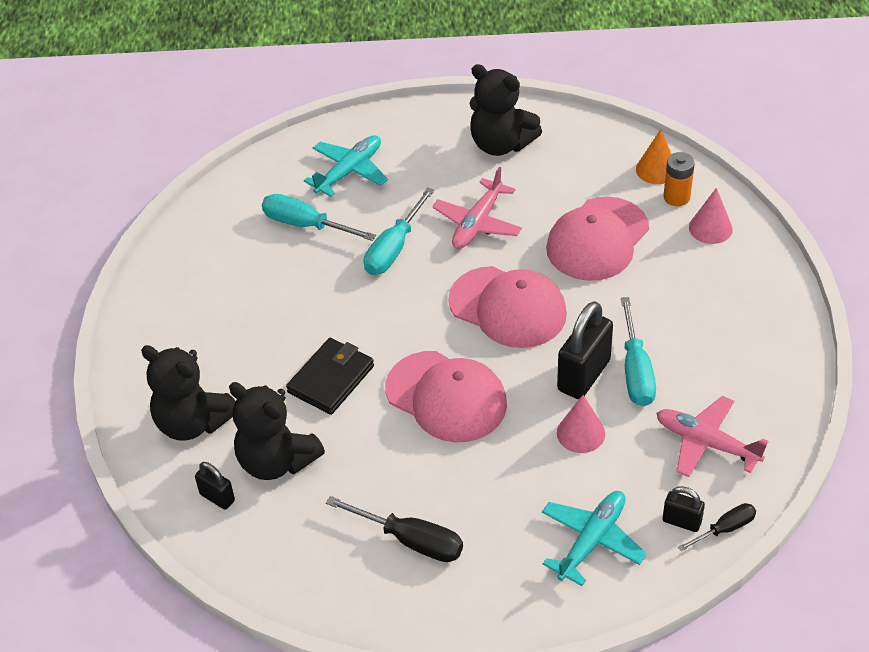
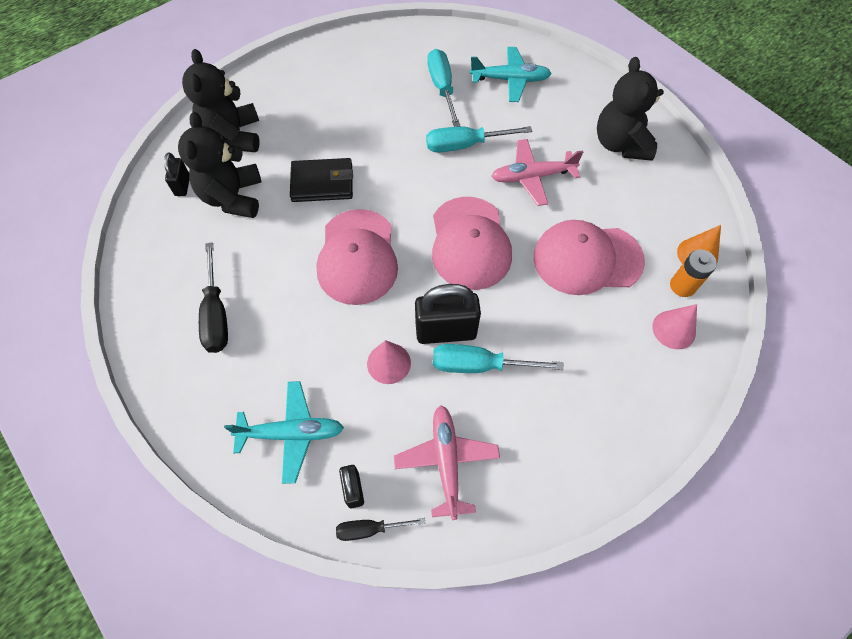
camera: 50 degrees right, 15 degrees up
(636, 372) = (478, 365): turquoise screwdriver -> turquoise screwdriver turned 45 degrees clockwise
(725, 528) = (369, 529): black screwdriver -> black screwdriver turned 150 degrees clockwise

